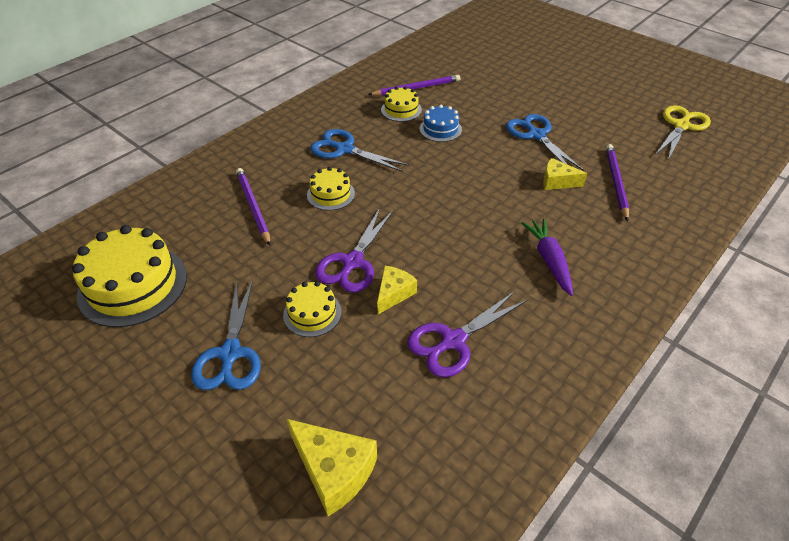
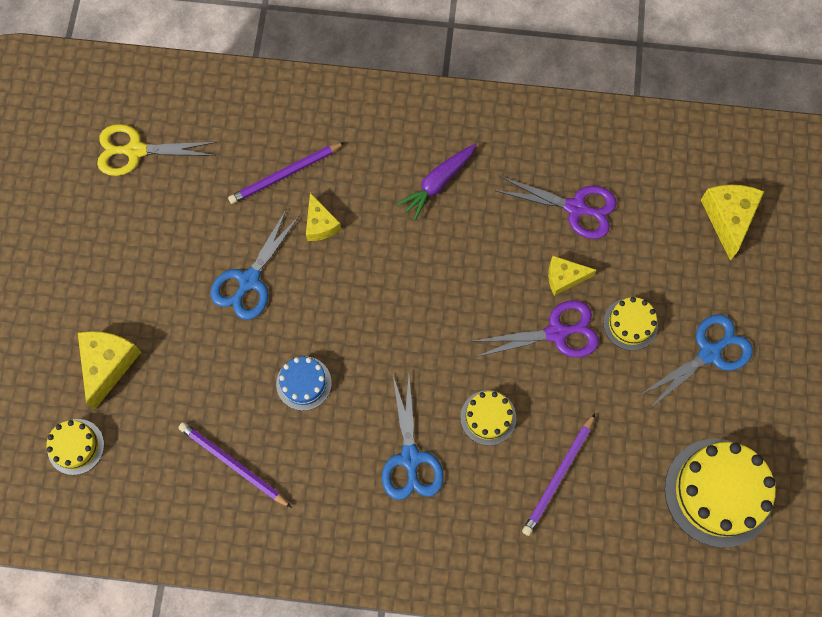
camera: 125 degrees left, 25 degrees up
(401, 110) = (293, 450): yellow cake -> yellow cake (76, 446)
(522, 70) = (108, 365): none -> yellow cheese

